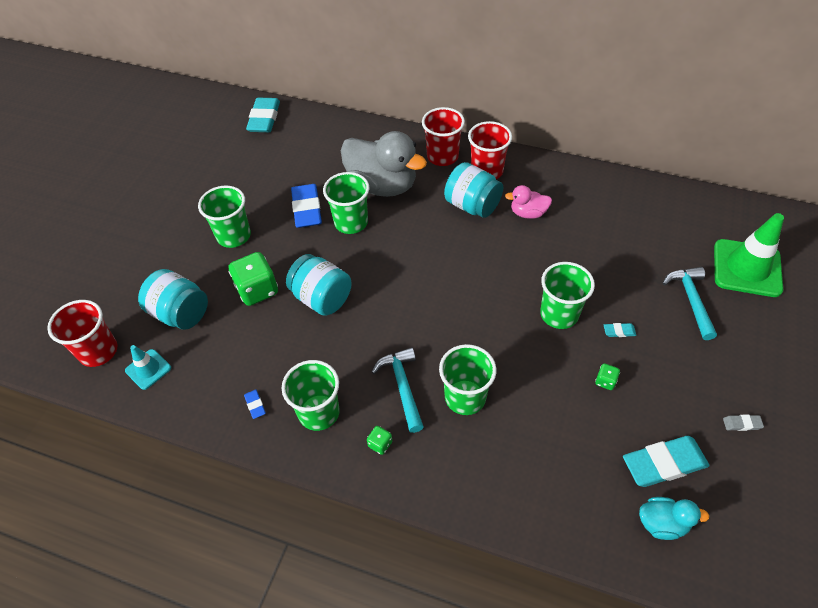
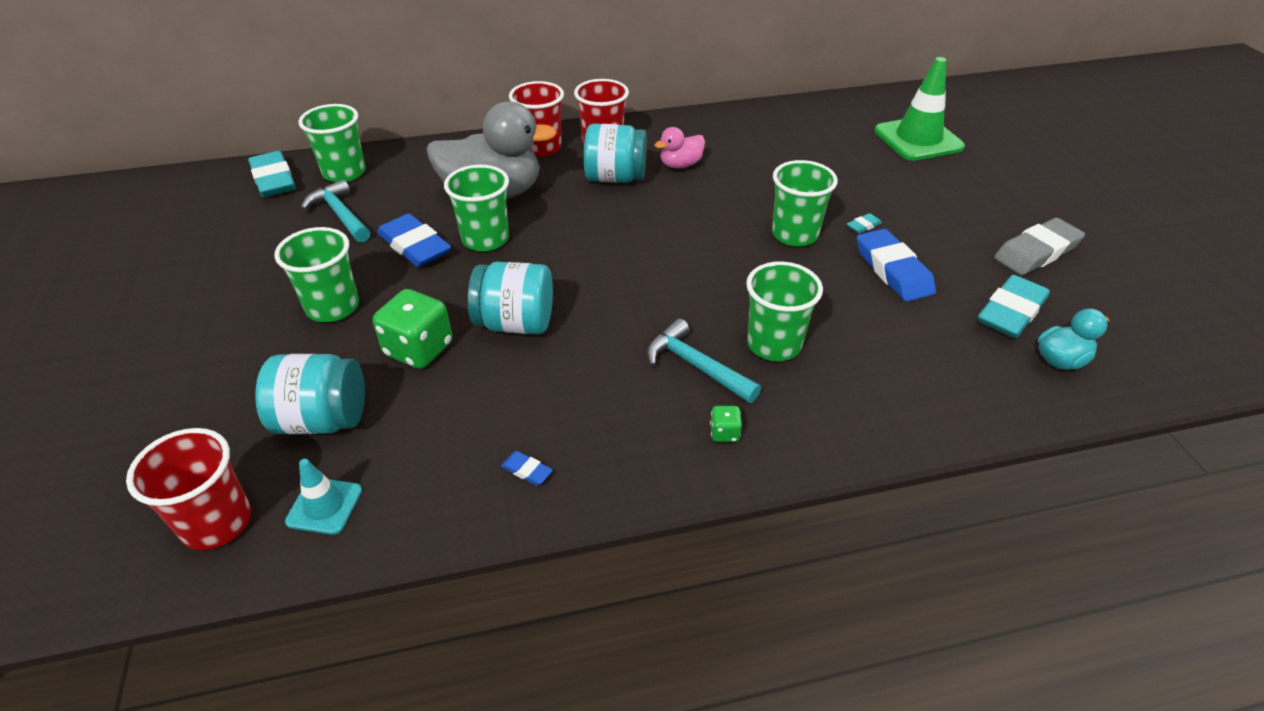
camera: 35 degrees left, 10 degrees down
(319, 412) = (620, 438): green cup -> green cup (344, 173)
(605, 381) = (893, 270): green dice -> blue eraser
(691, 300) = (899, 178): turquoise hammer -> turquoise hammer (341, 215)
(742, 424) = (1036, 252): grey eraser -> grey eraser, size x2.31

